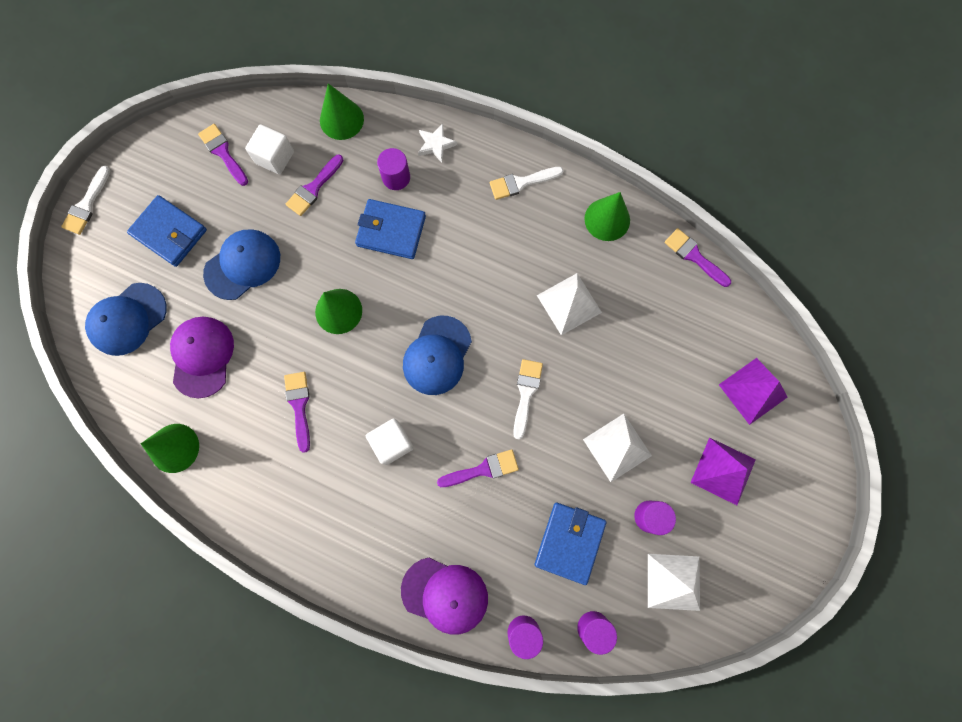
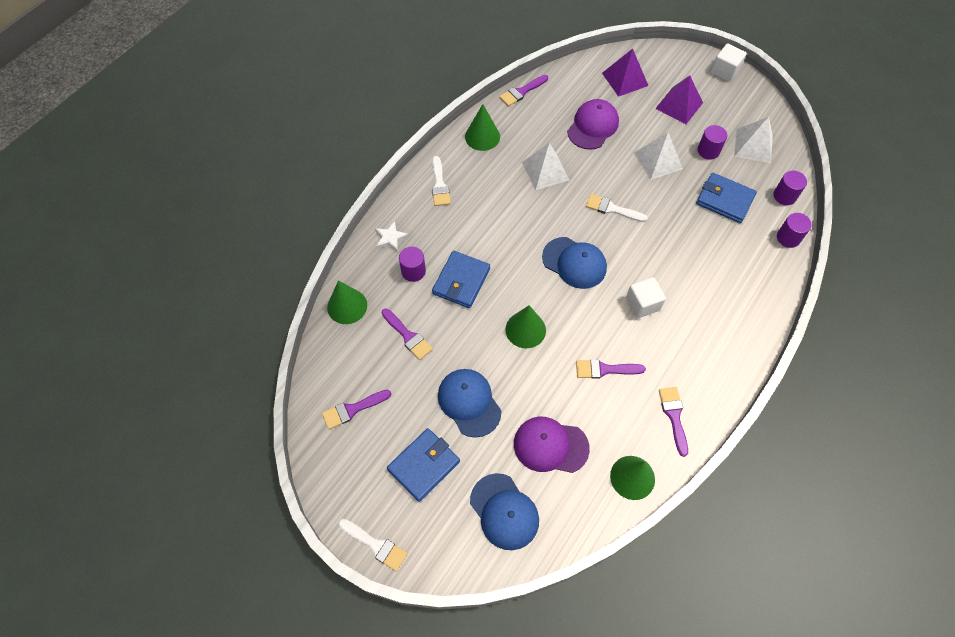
camera: 80 degrees left, 15 degrees down
(275, 157) = (369, 365): white cube -> white cube (725, 71)
(445, 595) = (761, 283): purple cap -> purple cap (593, 126)
(483, 469) = (668, 245): purple brush -> purple brush (674, 416)

